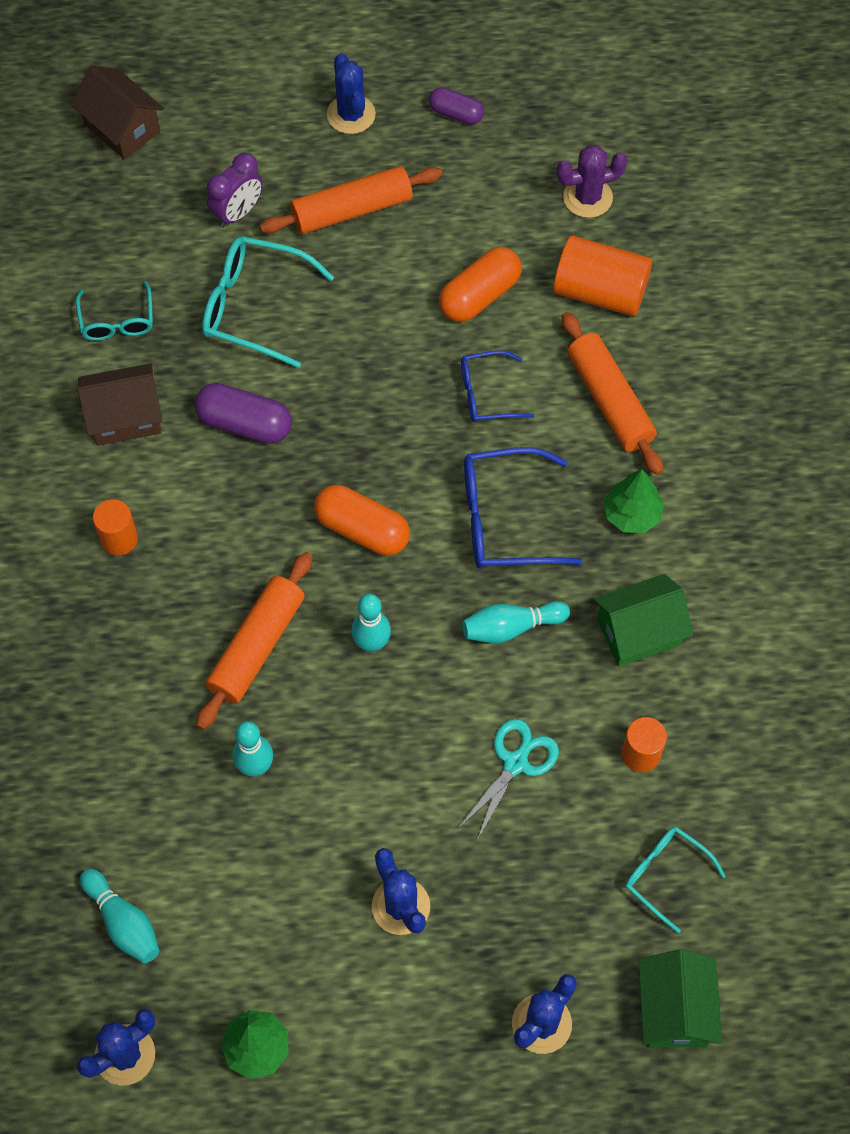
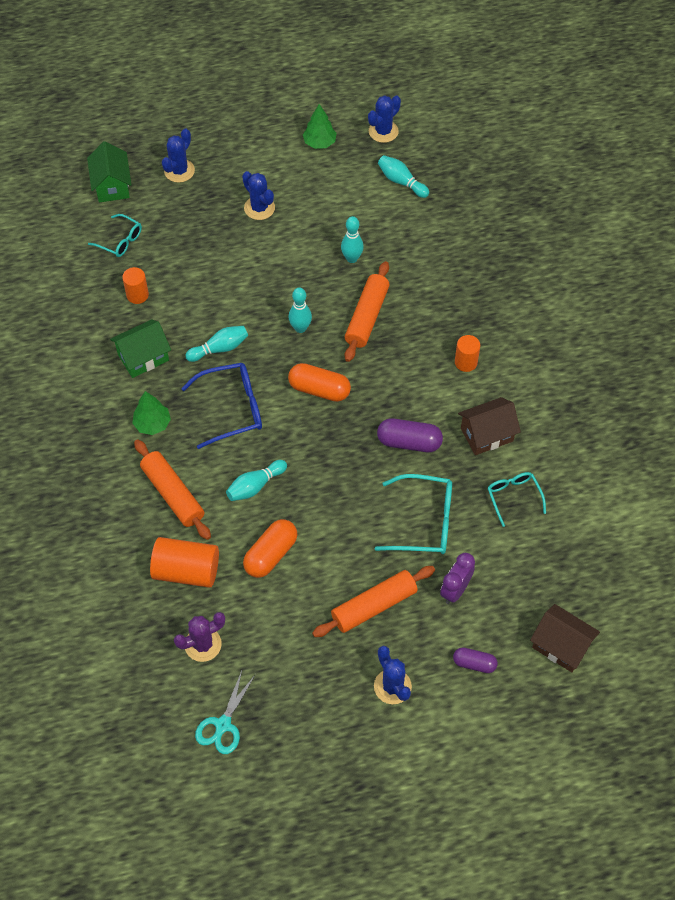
camera: 170 degrees right, 5 degrees down
(456, 114) = (312, 701): purple capsule -> purple capsule (474, 663)
(487, 394) = (255, 486): blue glasses -> turquoise bowling pin
(516, 762) = (207, 281): turquoise scissors -> turquoise scissors (223, 725)

